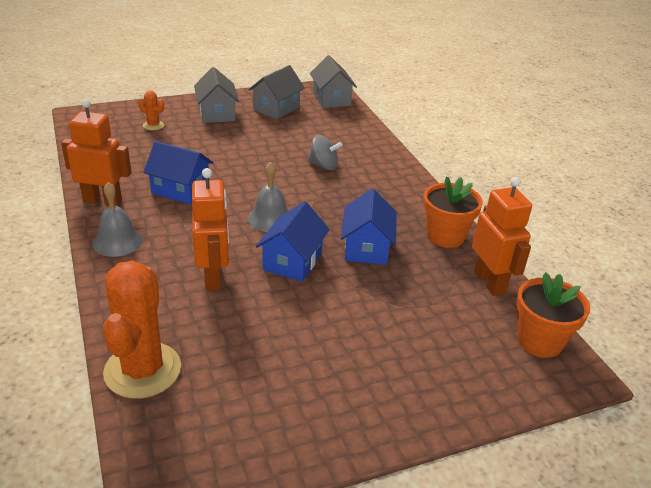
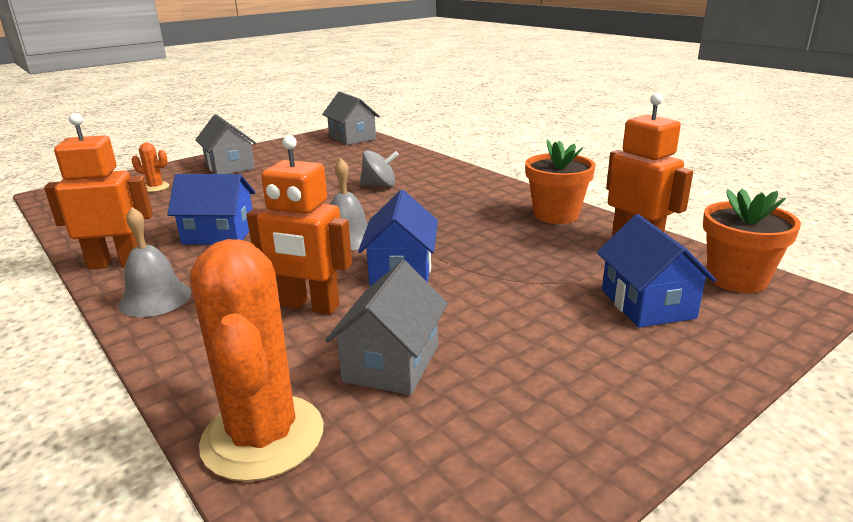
camera: 15 degrees left, 10 degrees down
(213, 277) = (309, 306): orange robot -> orange robot turned 135 degrees clockwise
(276, 108) = (296, 153): grey house -> grey house (391, 363)
(366, 248) = (479, 241): blue house -> blue house (647, 304)

